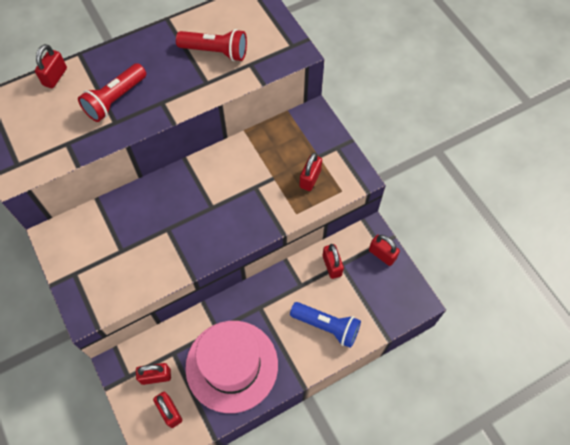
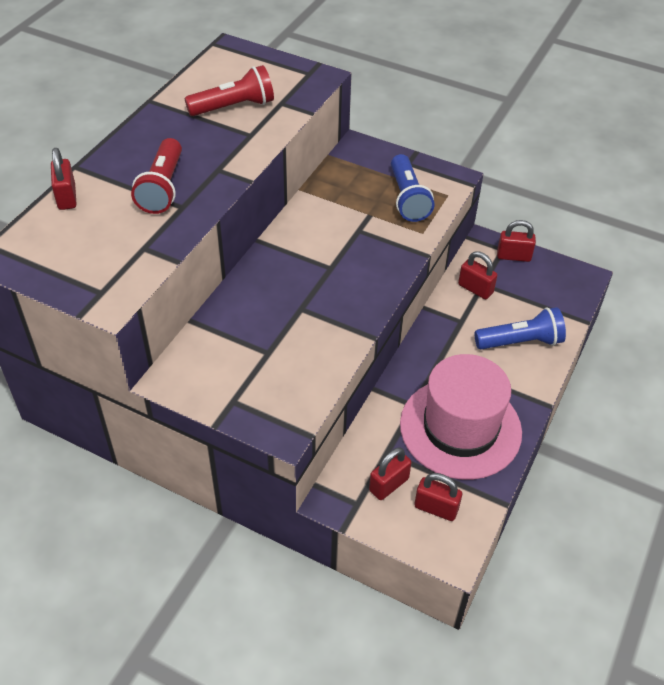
camera: 35 degrees left, 15 degrees down
(310, 178) = (407, 199): red padlock -> blue flashlight

